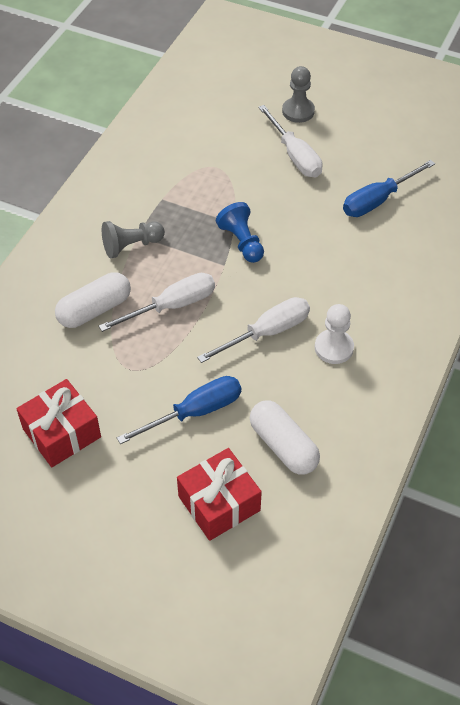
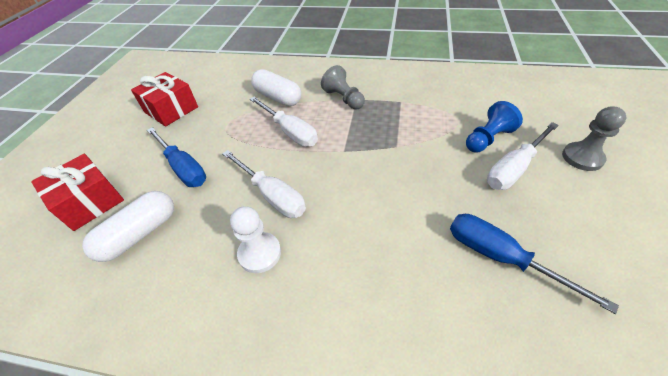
camera: 80 degrees right, 5 degrees down
(242, 242) = (375, 155): blue pawn -> blue pawn (487, 139)

